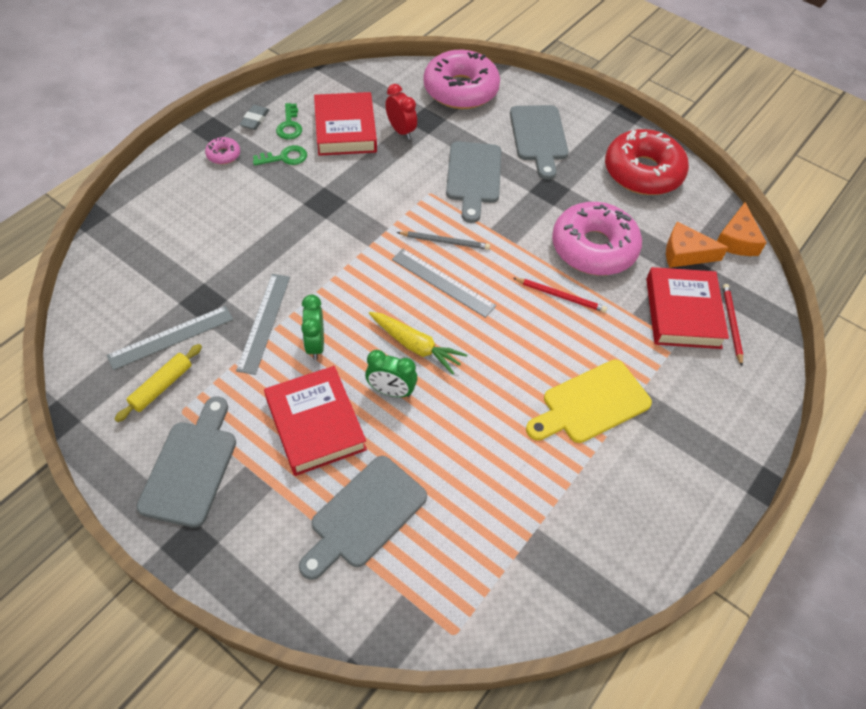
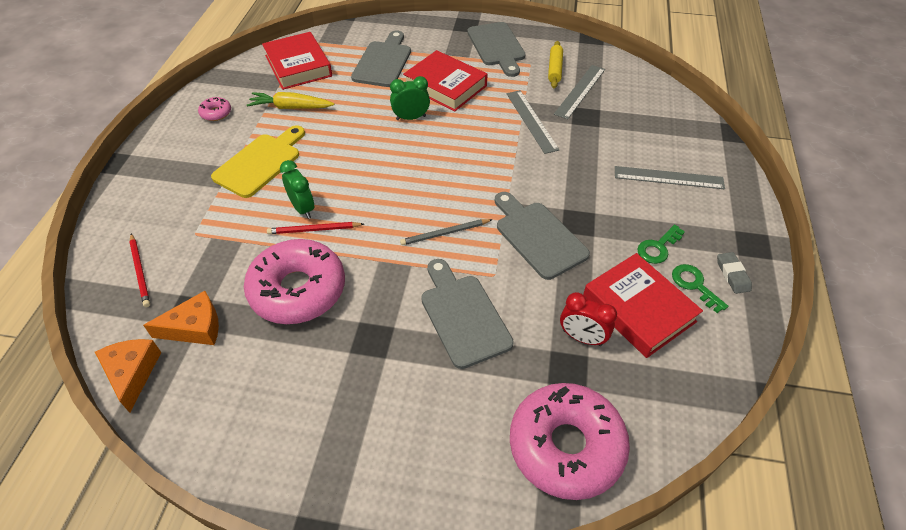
camera: 155 degrees right, 5 degrees down
(223, 155) = (710, 224): pink donut -> pink donut (216, 113)
(315, 344) = (484, 122): green clock -> green clock (302, 208)
(415, 346) = (413, 148): yellow carrot -> yellow carrot (291, 107)
(443, 282) = (423, 199): grey ruler -> grey ruler (668, 177)
(539, 137) = (420, 414): grey cutting board -> grey cutting board (538, 236)
(643, 172) = (265, 423): red donut -> none
(683, 313) = (191, 262): red book -> red book (298, 66)

